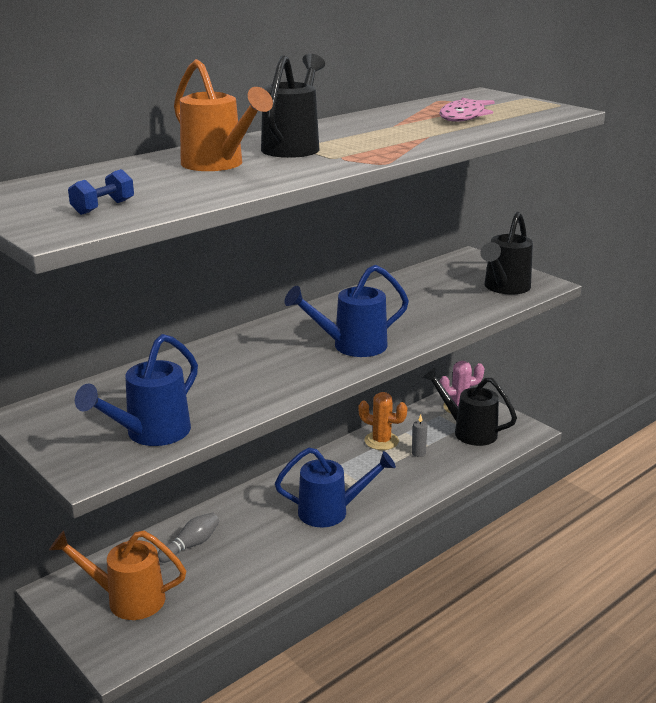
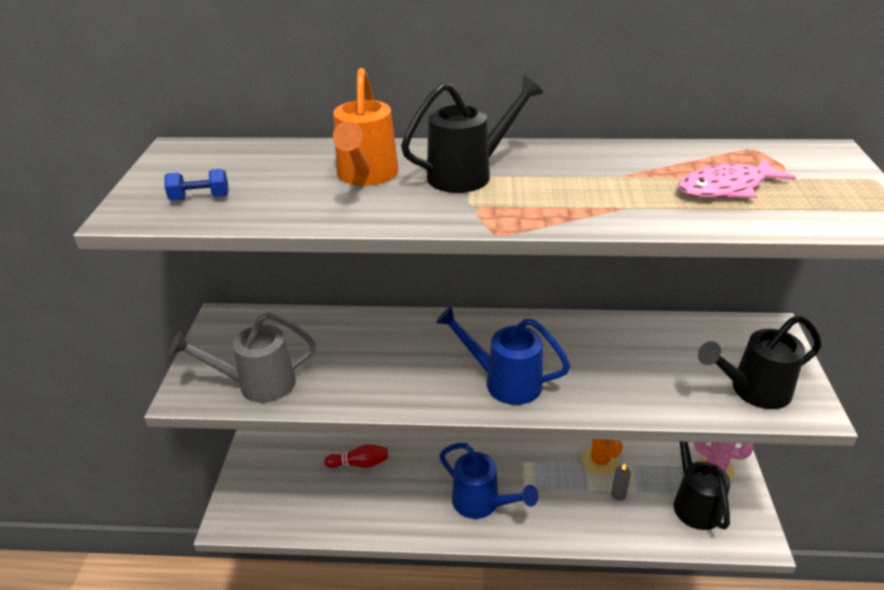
camera: 45 degrees right, 10 degrees up
(127, 599) = (280, 480): orange watering can -> none
(151, 434) = (257, 384): blue watering can -> grey watering can
(191, 545) = (360, 463): grey bowling pin -> red bowling pin

